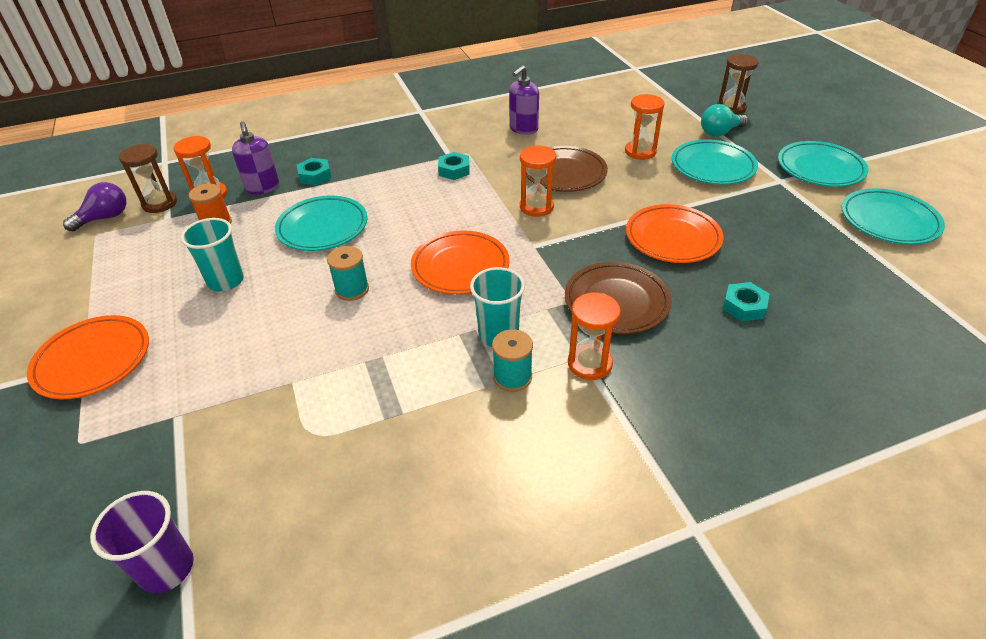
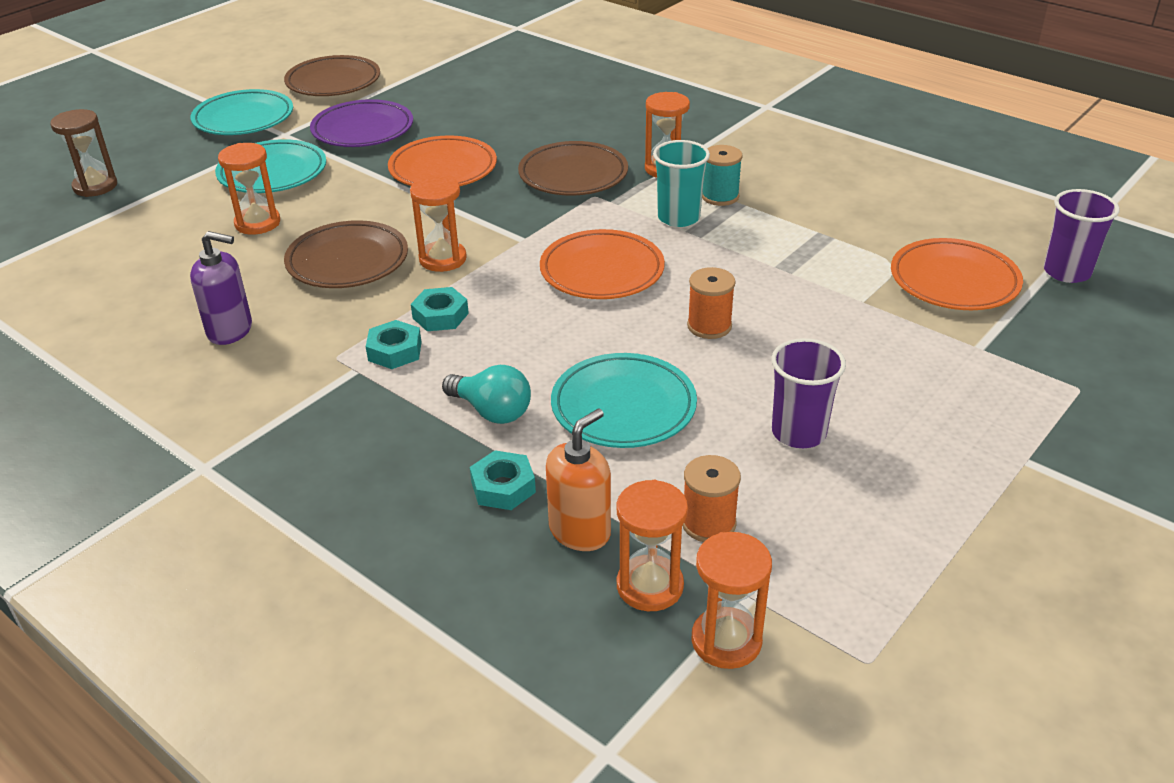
camera: 120 degrees left, 5 degrees down
(93, 361) = (1015, 456): orange plate -> orange plate (954, 281)
(105, 218) = (825, 691): purple light bulb -> none
(160, 203) = (726, 641): brown hourglass -> orange hourglass
(226, 281) = (798, 433): turquoise cup -> purple cup
(262, 187) = (580, 531): purple soap dispenser -> orange soap dispenser
(352, 289) = (709, 326): turquoise spool -> orange spool
(720, 132) = (176, 182): turquoise light bulb -> turquoise light bulb (492, 411)
(744, 306) = (523, 122): turquoise nut -> turquoise nut (440, 315)
(771, 216) = (363, 130): none -> purple plate
(889, 221) = (333, 82): turquoise plate -> brown plate

